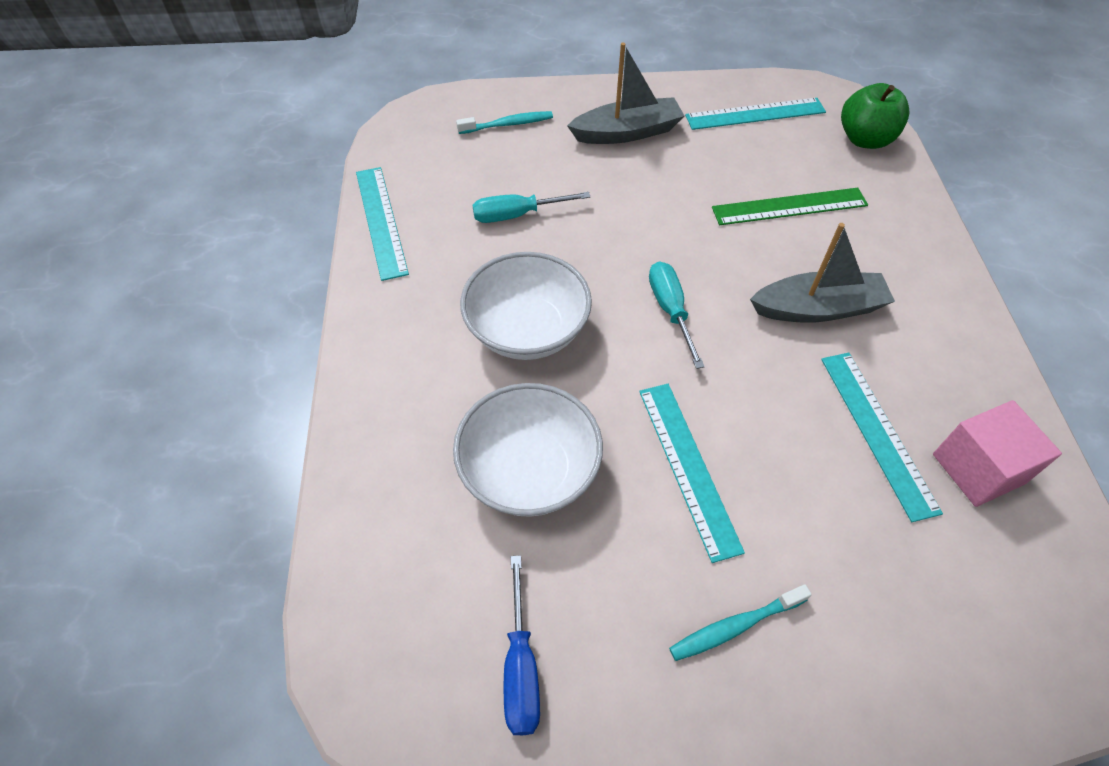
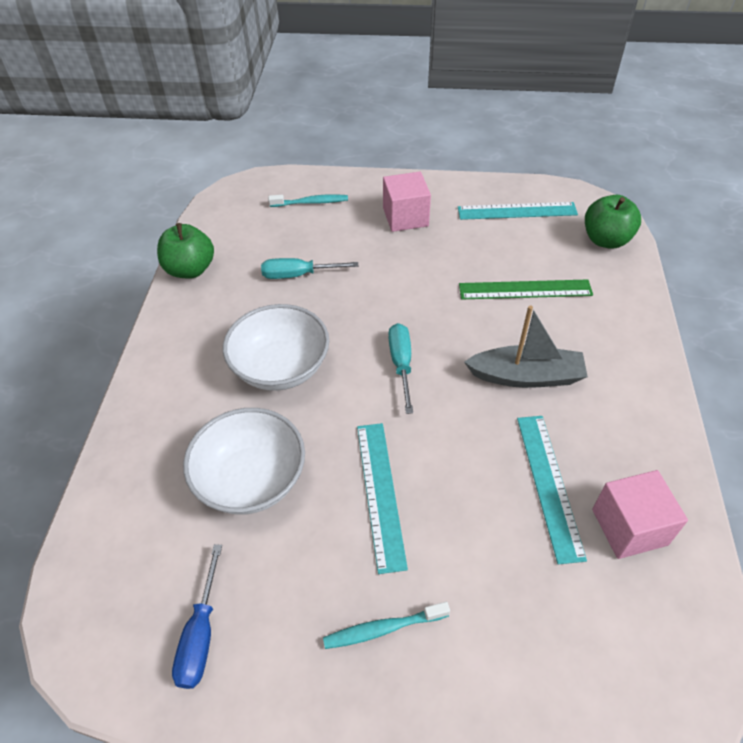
camera: 10 degrees right, 5 degrees down
(381, 221) = (190, 269): turquoise ruler -> green apple
(627, 132) = (405, 217): grey boat -> pink cube

